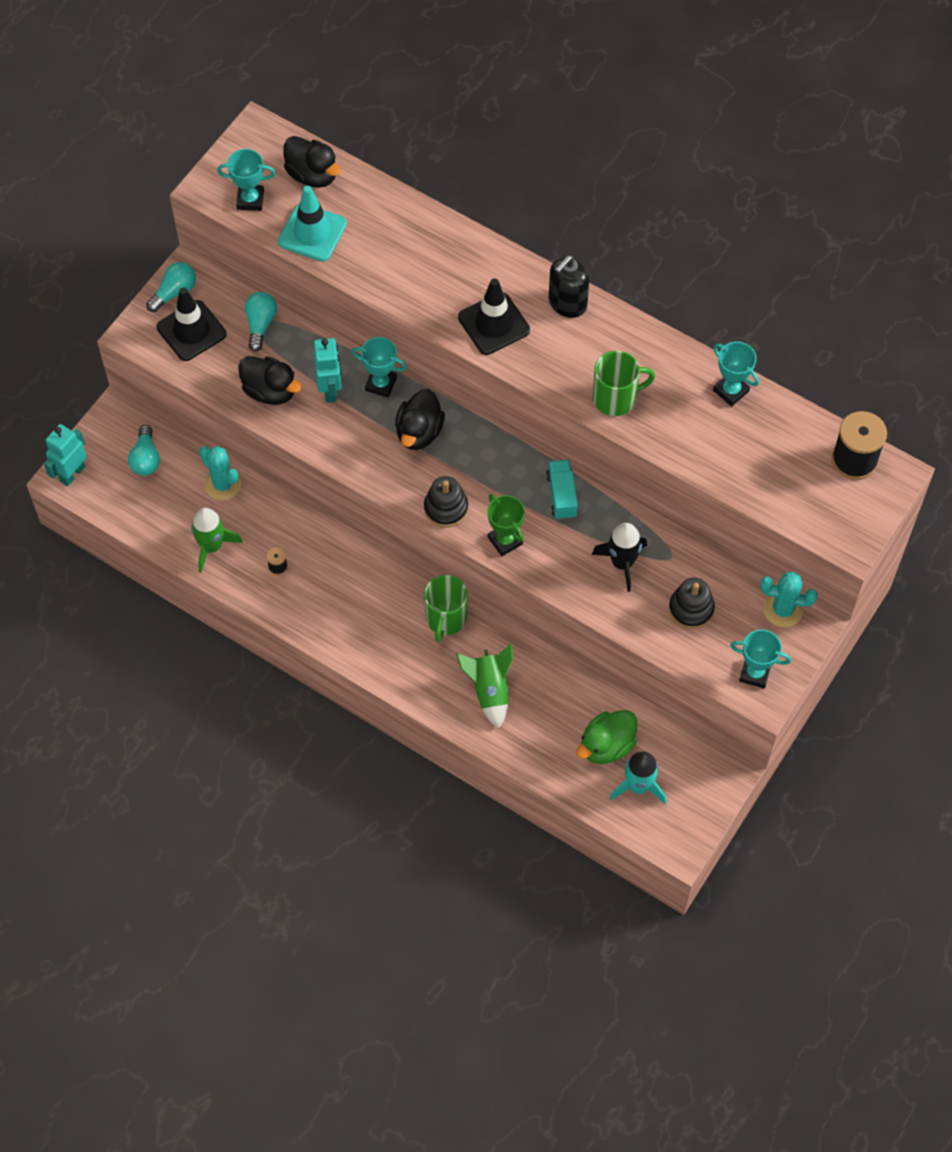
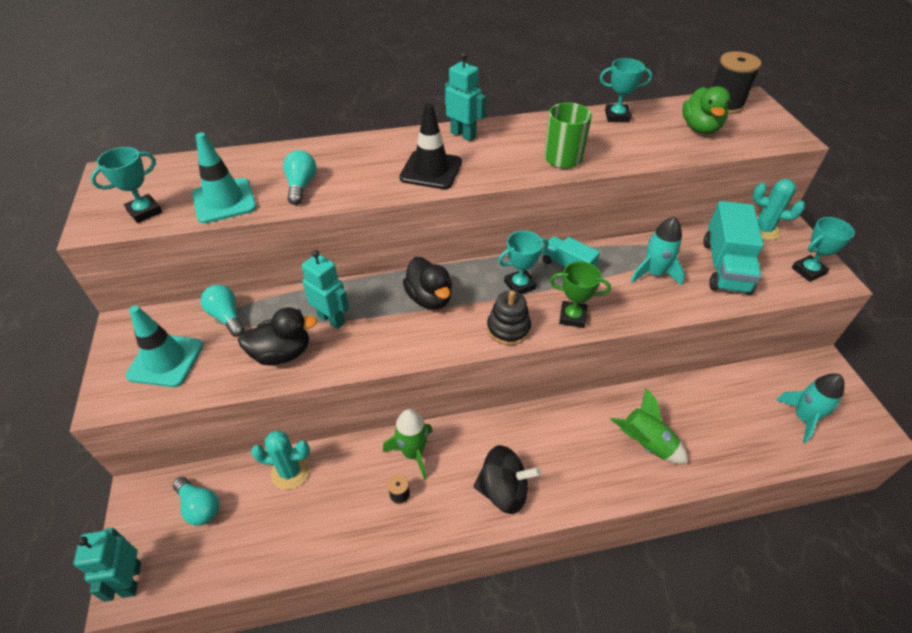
camera: 45 degrees left, 15 degrees down
(174, 292) = (123, 345): turquoise light bulb -> turquoise light bulb (301, 186)
(191, 331) = (166, 360): black traffic cone -> turquoise traffic cone
(212, 546) = (328, 528): green rocket -> green rocket (413, 452)
(312, 175) = (187, 172): black duck -> none
(349, 627) = (503, 491): none -> black spinning top
(381, 384) = (366, 290): turquoise trophy -> turquoise trophy (519, 285)
(445, 619) = (558, 423): green mug -> none
(567, 304) = (463, 135): black soap dispenser -> turquoise robot
(606, 746) = (752, 411): green duck -> green duck (700, 128)
(622, 563) = (654, 273): black rocket -> turquoise rocket
(691, 609) = (725, 266): black stacking toy -> turquoise truck
(783, 610) = (763, 230): turquoise cactus -> turquoise cactus turned 60 degrees clockwise

